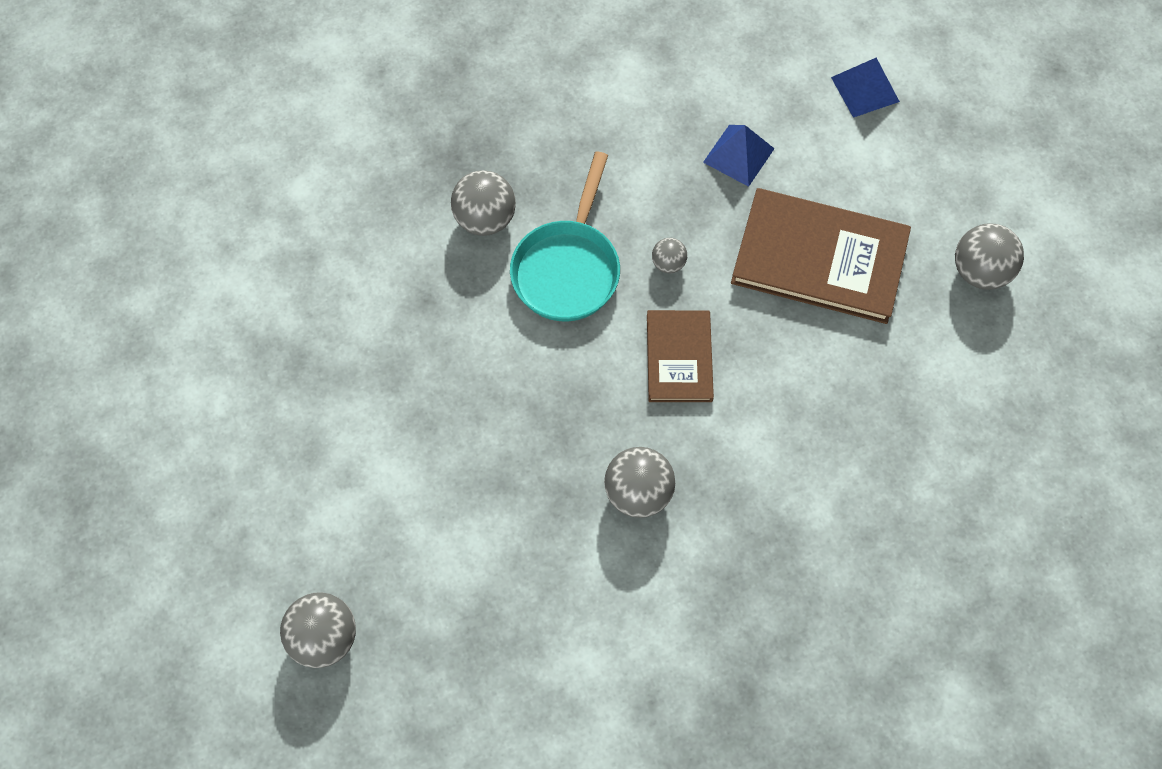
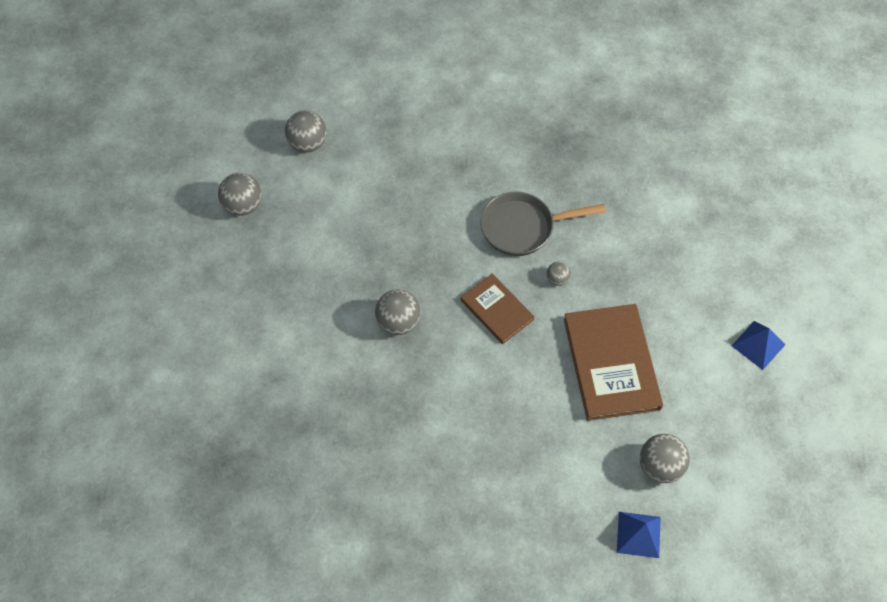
camera: 65 degrees right, 5 degrees down
(485, 219) = (530, 172): grey ball -> grey ball (308, 144)
(568, 268) = (523, 227): turquoise pan -> grey pan
(679, 358) = (497, 310): brown book -> brown book turned 75 degrees clockwise
(738, 155) = (658, 288): blue pyramid -> blue pyramid (638, 534)

